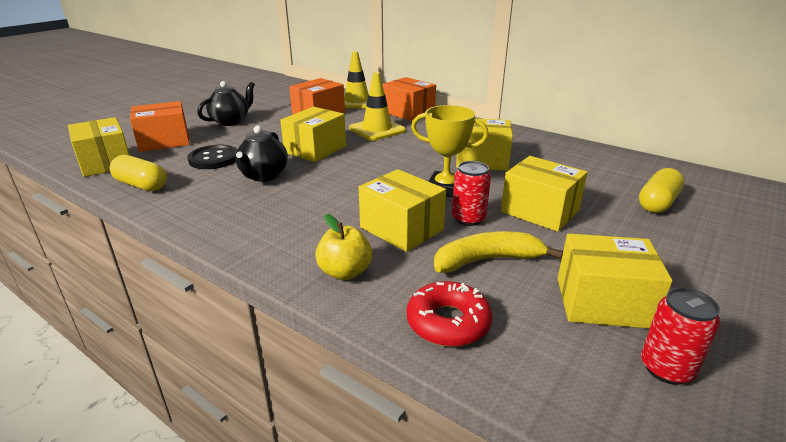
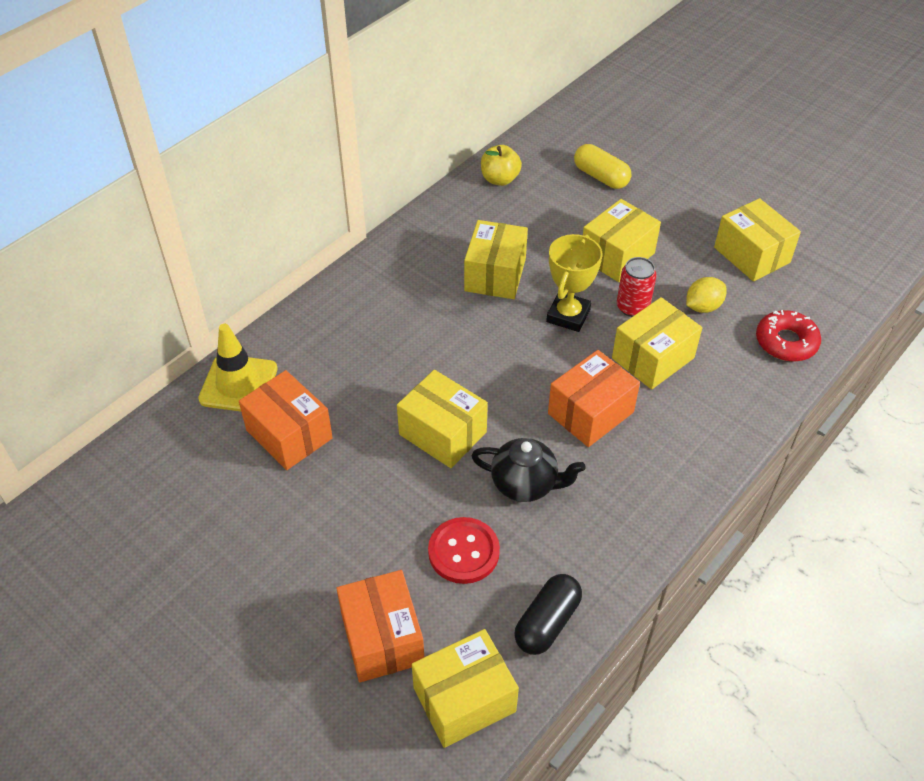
camera: 85 degrees left, 20 degrees up
(141, 185) = (547, 622): yellow capsule -> black capsule
(214, 159) = (463, 552): black button -> red button
(231, 121) = (301, 556): black teapot -> none
(345, 272) = (729, 402): yellow apple -> yellow apple (500, 179)
(377, 130) = (377, 364): yellow traffic cone -> none
(408, 113) = (310, 323): orange box -> orange box (590, 413)
(487, 260) = (703, 307): yellow banana -> yellow lemon
(603, 302) = (751, 255): yellow box -> yellow box turned 45 degrees counterclockwise
(666, 368) = (814, 247): red can -> none

